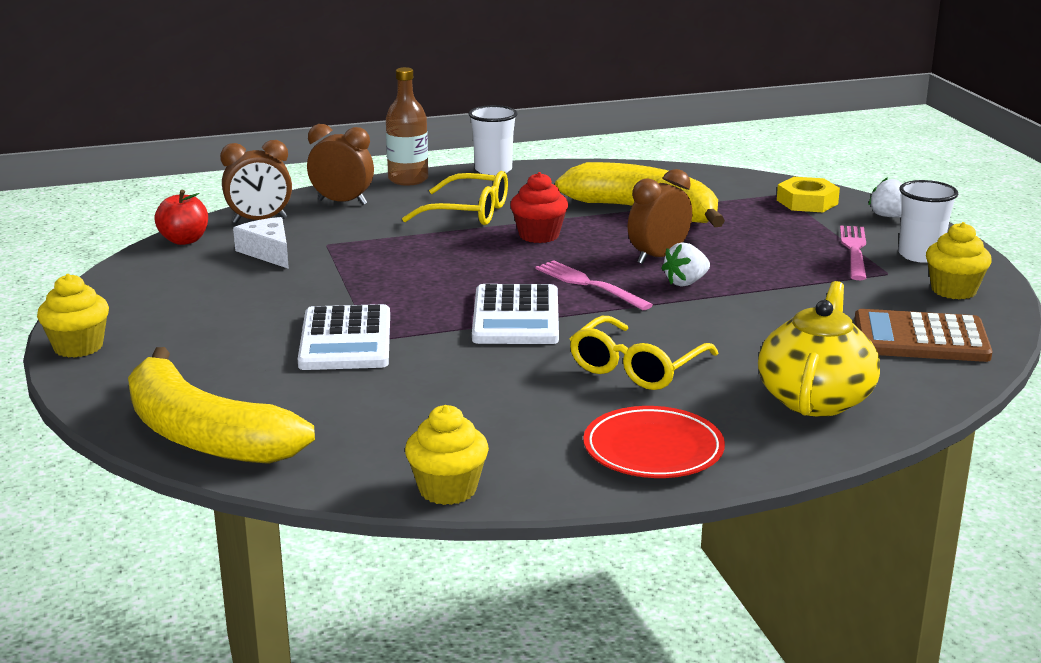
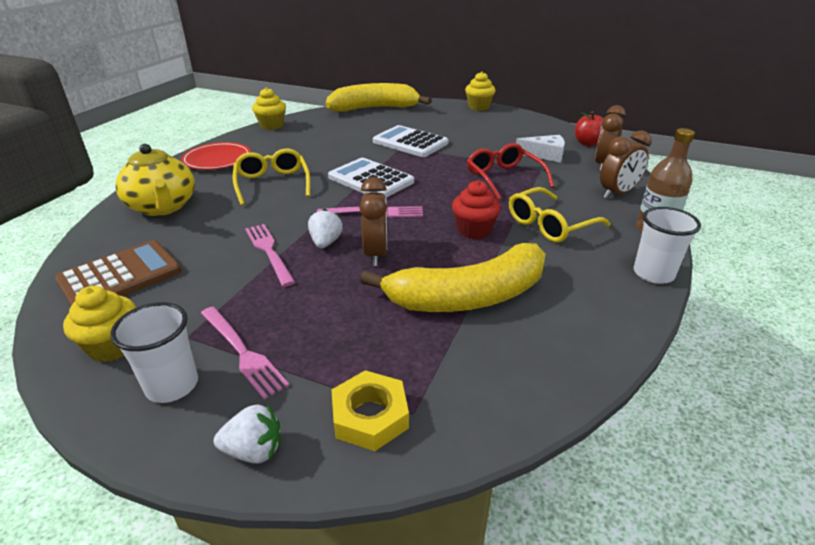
camera: 130 degrees right, 10 degrees up
(384, 254) = (504, 178): none -> red glasses
(751, 299) = (268, 251): none -> pink fork

